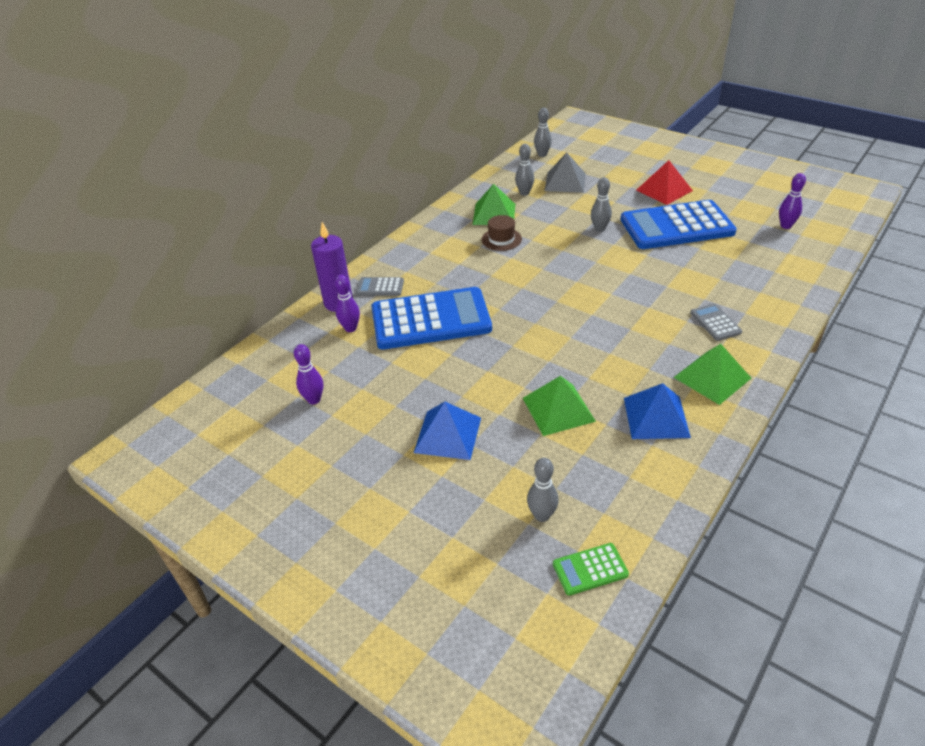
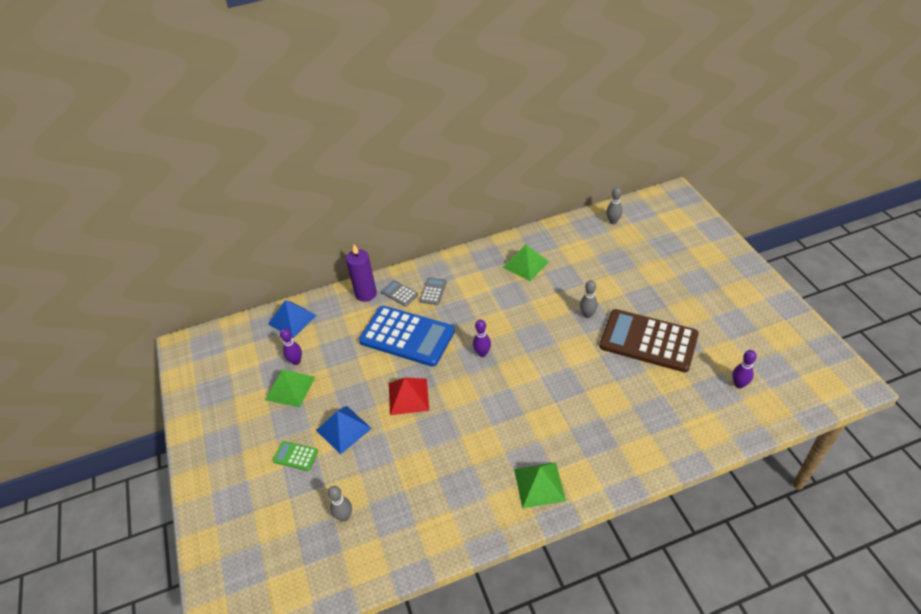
camera: 35 degrees right, 5 degrees up
(350, 328) = (356, 318): purple bowling pin -> purple bowling pin (482, 353)
(501, 239) = (510, 290): brown hat -> none
(524, 193) = (565, 254): grey bowling pin -> none
(558, 409) = (420, 449): green pyramid -> green pyramid (290, 388)
(565, 182) = (605, 257): grey pyramid -> none
(590, 569) = (337, 567): green calculator -> green calculator (295, 456)
(656, 417) = (472, 492): blue pyramid -> blue pyramid (292, 319)
(664, 190) = (674, 300): red pyramid -> red pyramid (408, 396)
(676, 226) = (648, 341): blue calculator -> brown calculator
(715, 322) = (588, 442): grey calculator -> grey calculator (433, 291)

